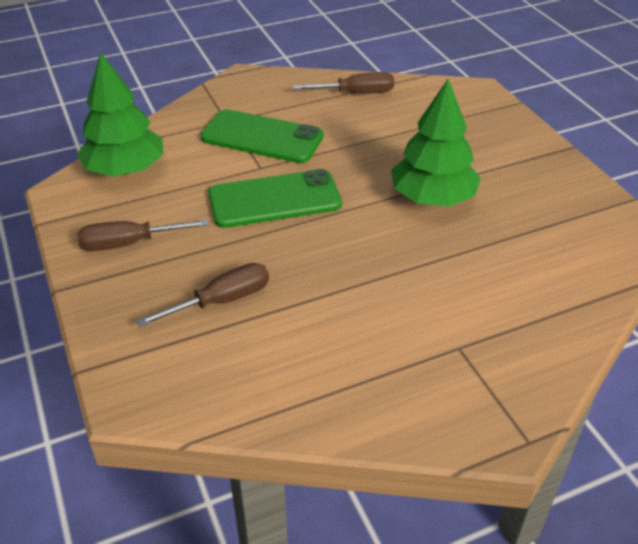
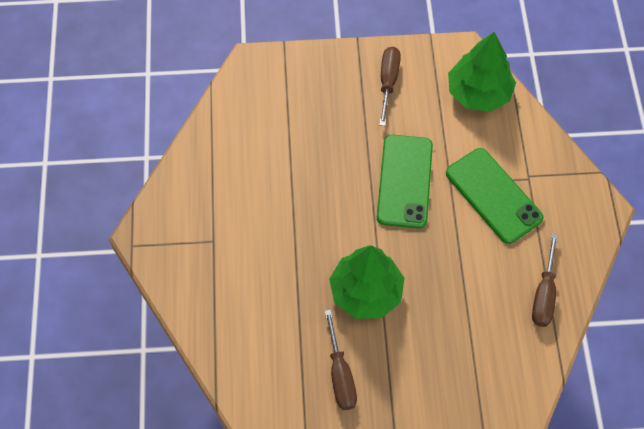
camera: 110 degrees right, 20 degrees up
(221, 301) = (310, 122): brown screwdriver -> brown screwdriver (340, 374)
(262, 137) = (493, 195): green phone -> green phone turned 75 degrees counterclockwise

